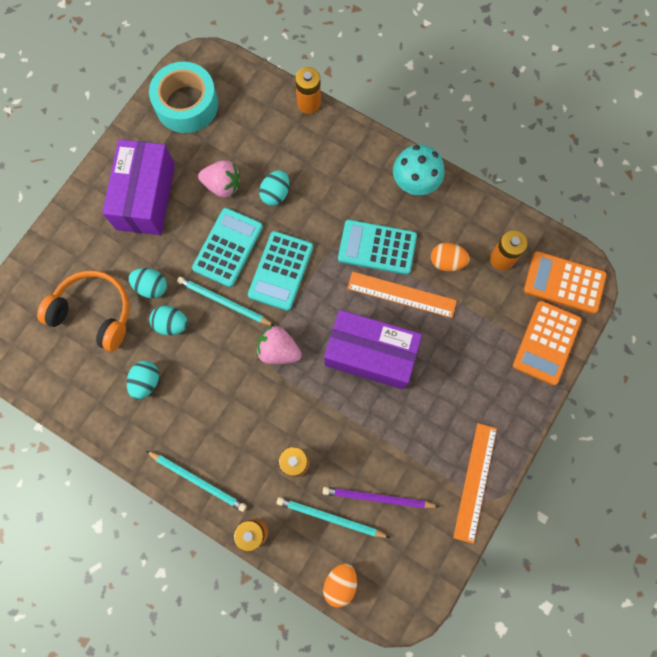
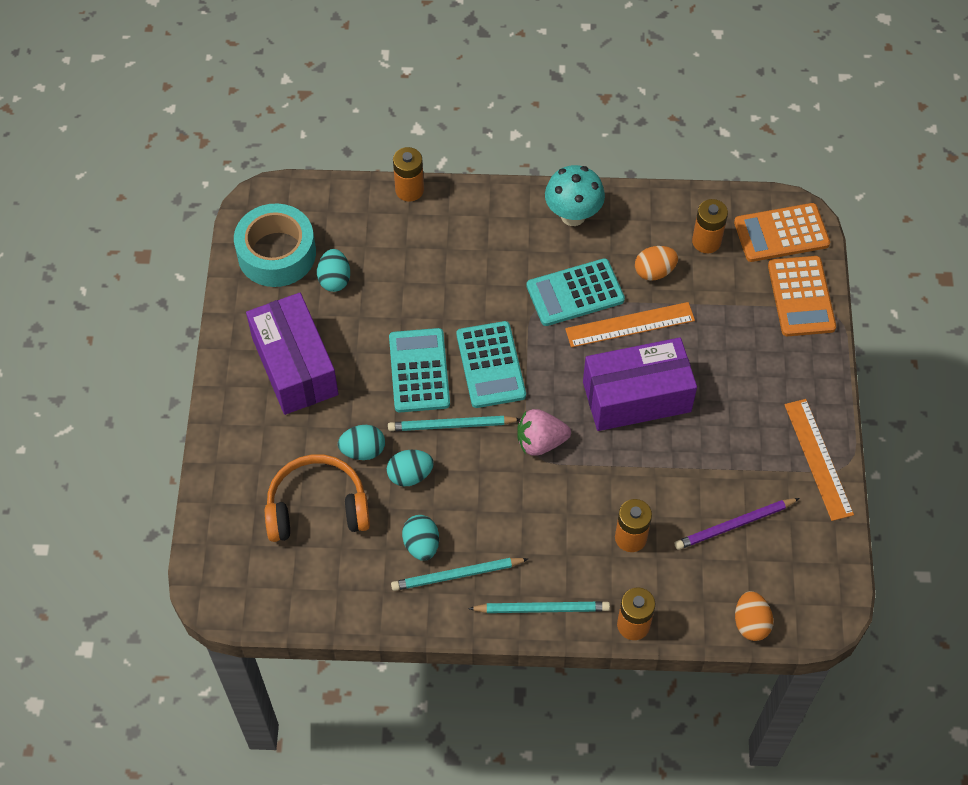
camera: 30 degrees left, 15 degrees down
(223, 186) = (372, 314): pink strawberry -> none
(275, 194) = (434, 294): turquoise egg -> turquoise egg (334, 279)
(330, 518) = (700, 569): turquoise pencil -> turquoise pencil (457, 575)

